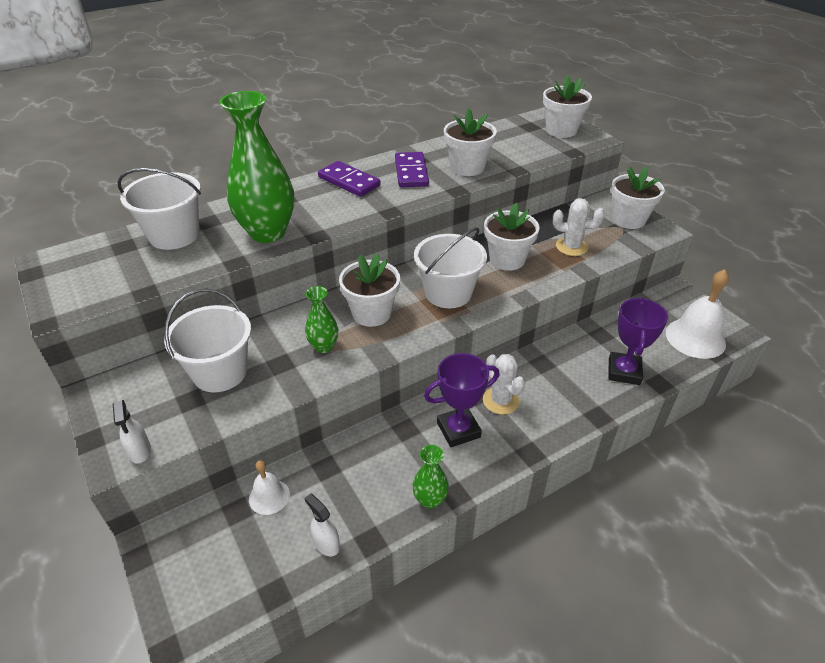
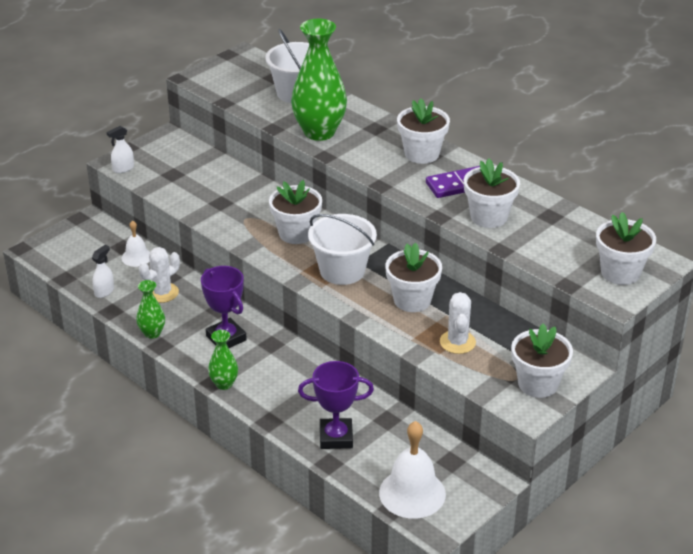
camera: 75 degrees right, 5 degrees down
(220, 372) = (203, 178): white bucket -> none
(323, 346) = (246, 218): green vase -> green vase (224, 384)
(349, 181) = (422, 154): purple domino -> white flower pot
(500, 400) = (268, 358): white cactus -> white cactus (162, 293)

